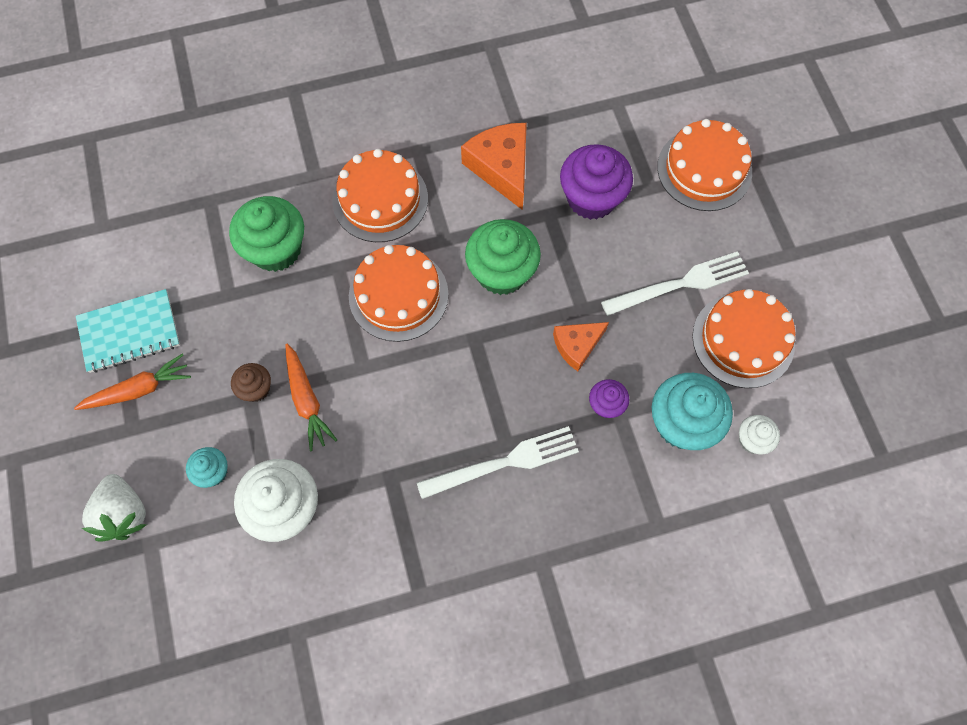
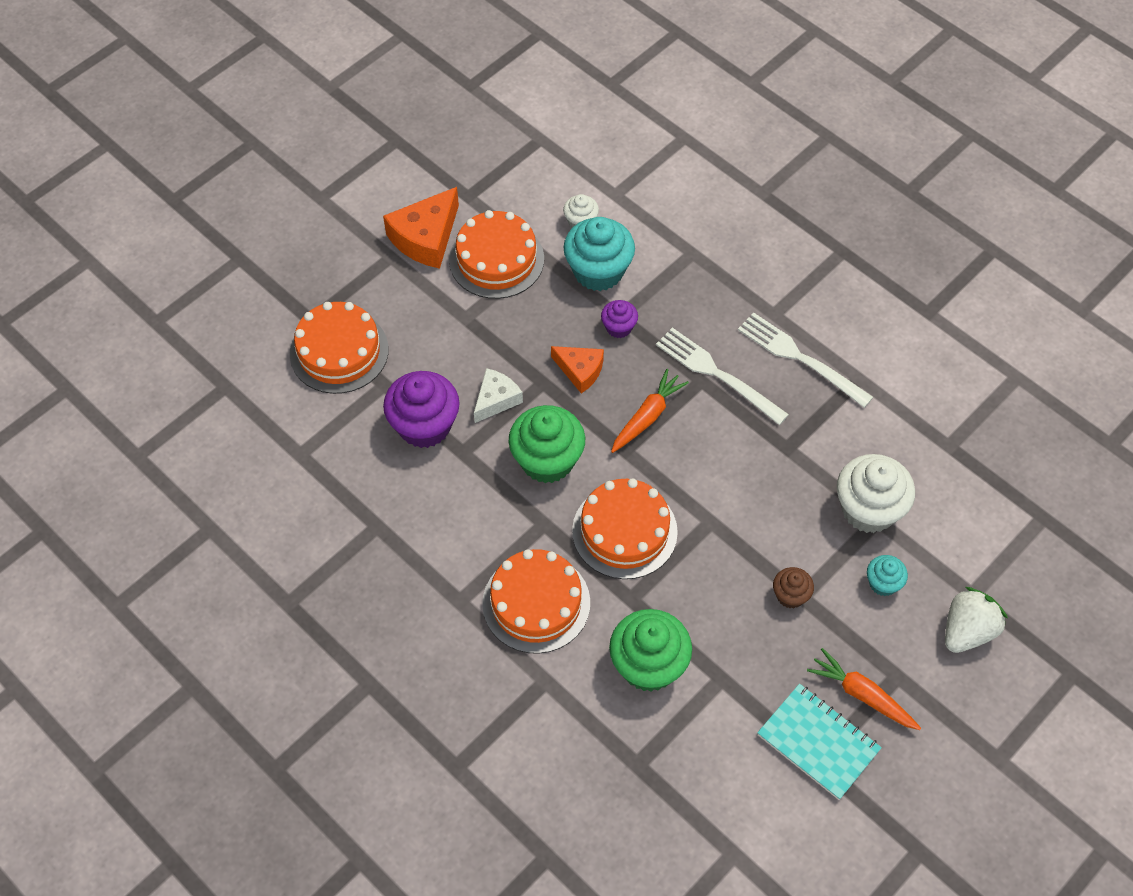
camera: 120 degrees left, 10 degrees down
(307, 400) = (771, 548): orange carrot -> orange carrot (647, 417)
(501, 168) = (436, 515): orange cheese -> orange cheese (426, 238)
(586, 263) = (496, 399): none -> white cheese
(681, 283) = (471, 322): white fork -> white fork (798, 357)

